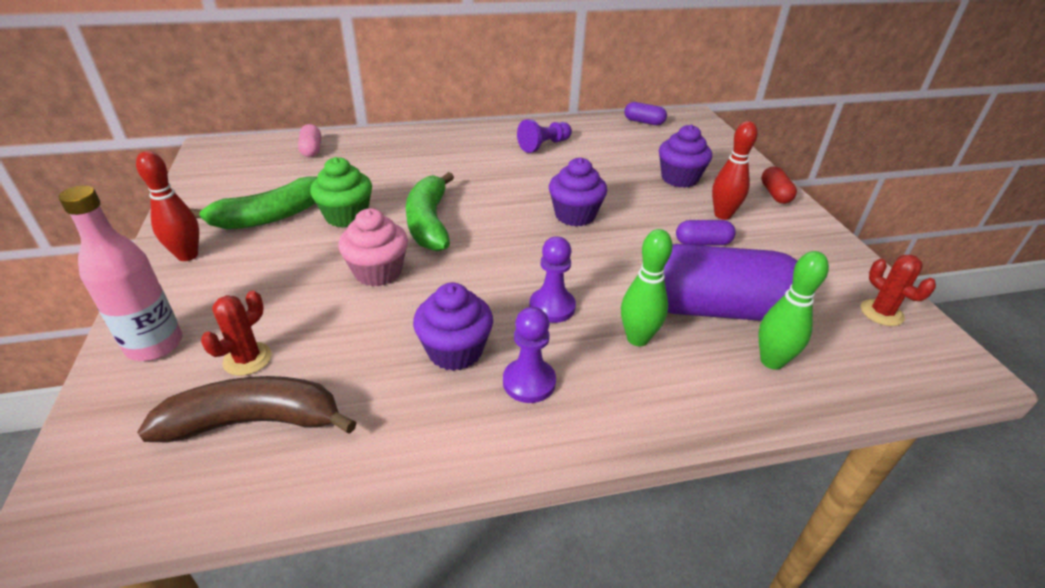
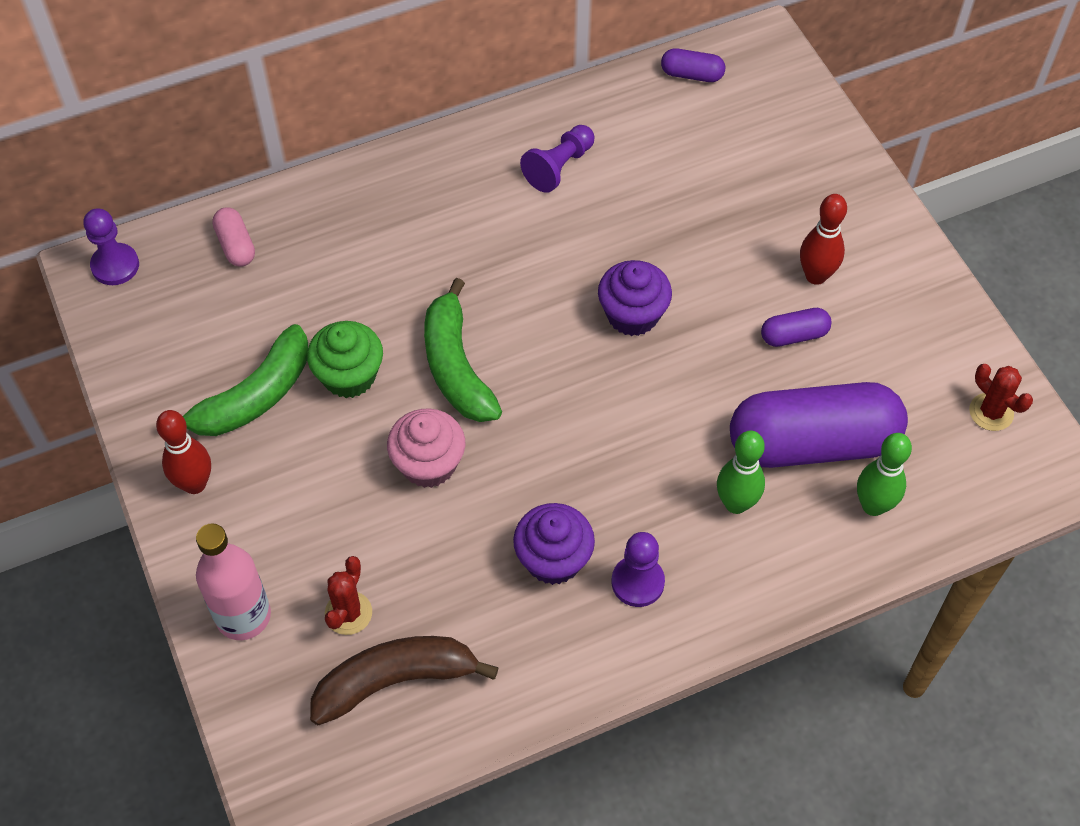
camera: 10 degrees left, 20 degrees up
(552, 307) = (638, 477): purple pawn -> purple pawn (115, 266)
(679, 178) = (756, 208): purple cupcake -> none
(775, 194) = (881, 218): red capsule -> none

